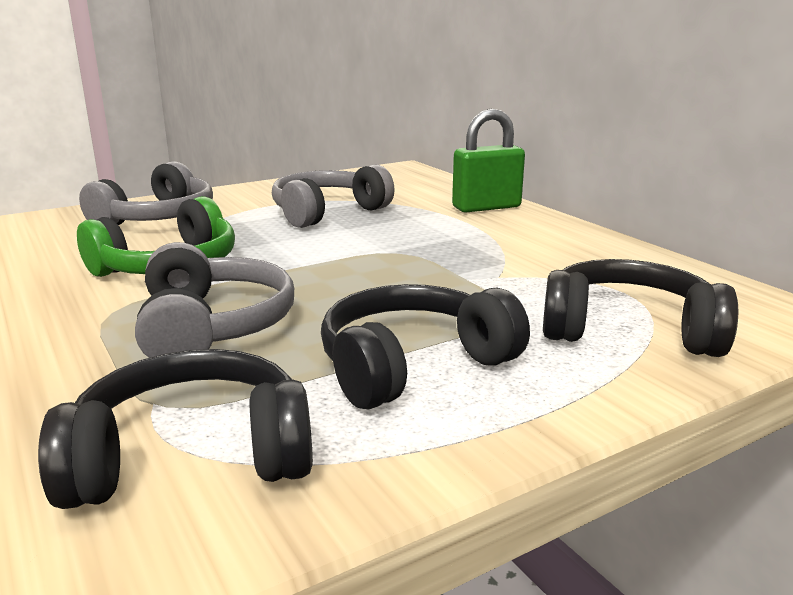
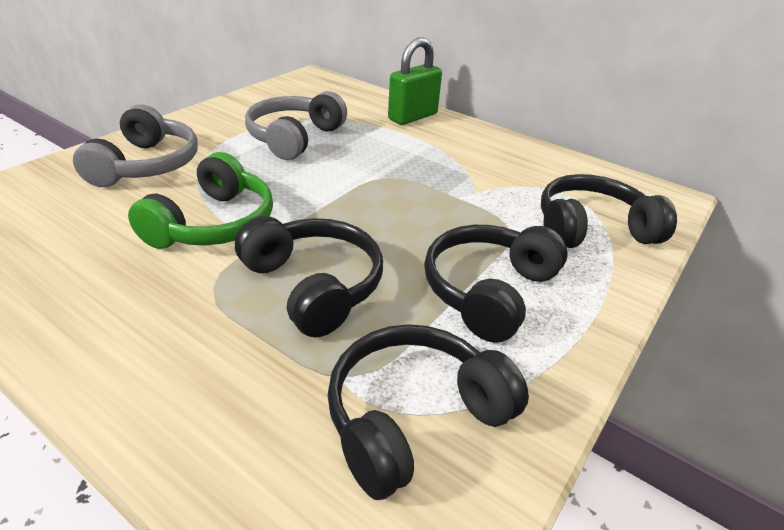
camera: 25 degrees left, 15 degrees up
(212, 327) = (314, 285): grey headphones -> black headphones

